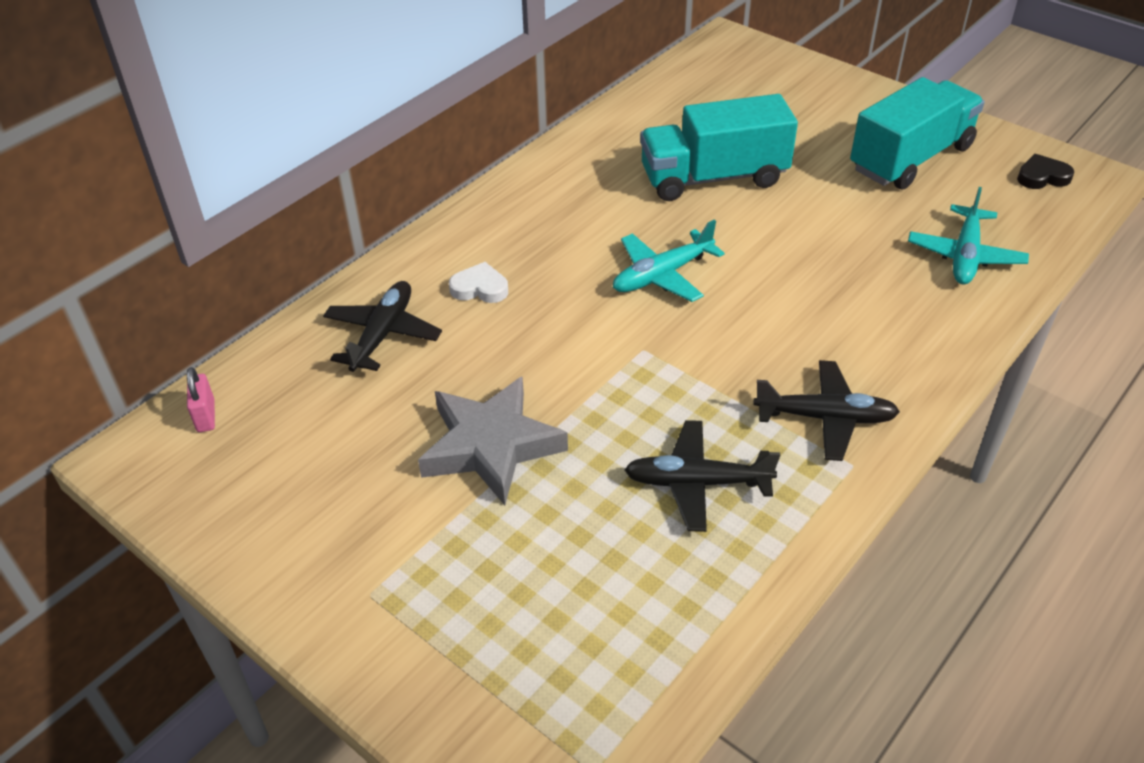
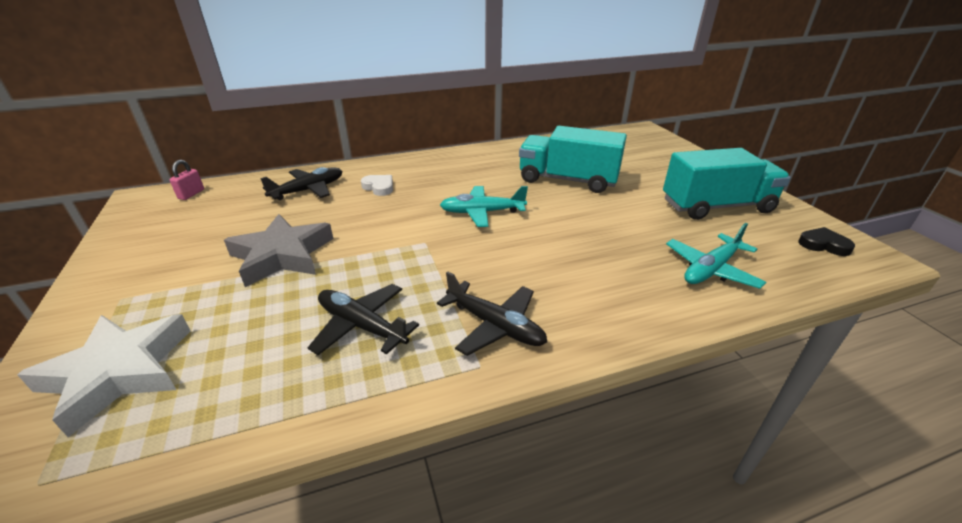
camera: 30 degrees right, 10 degrees down
(510, 658) = (119, 372): none -> white star

